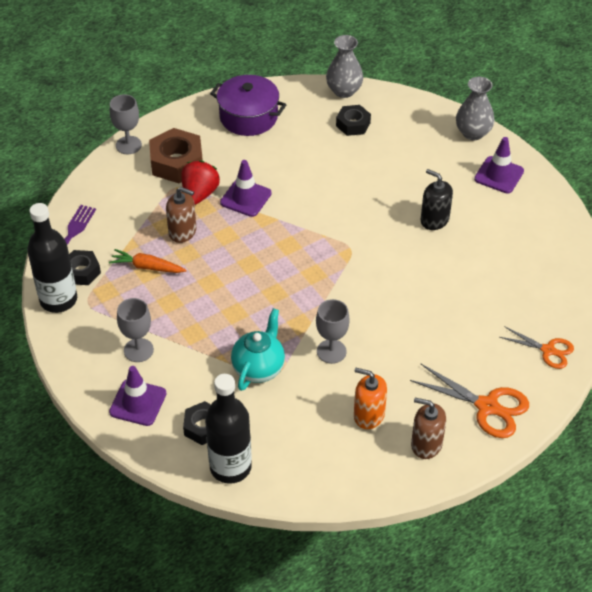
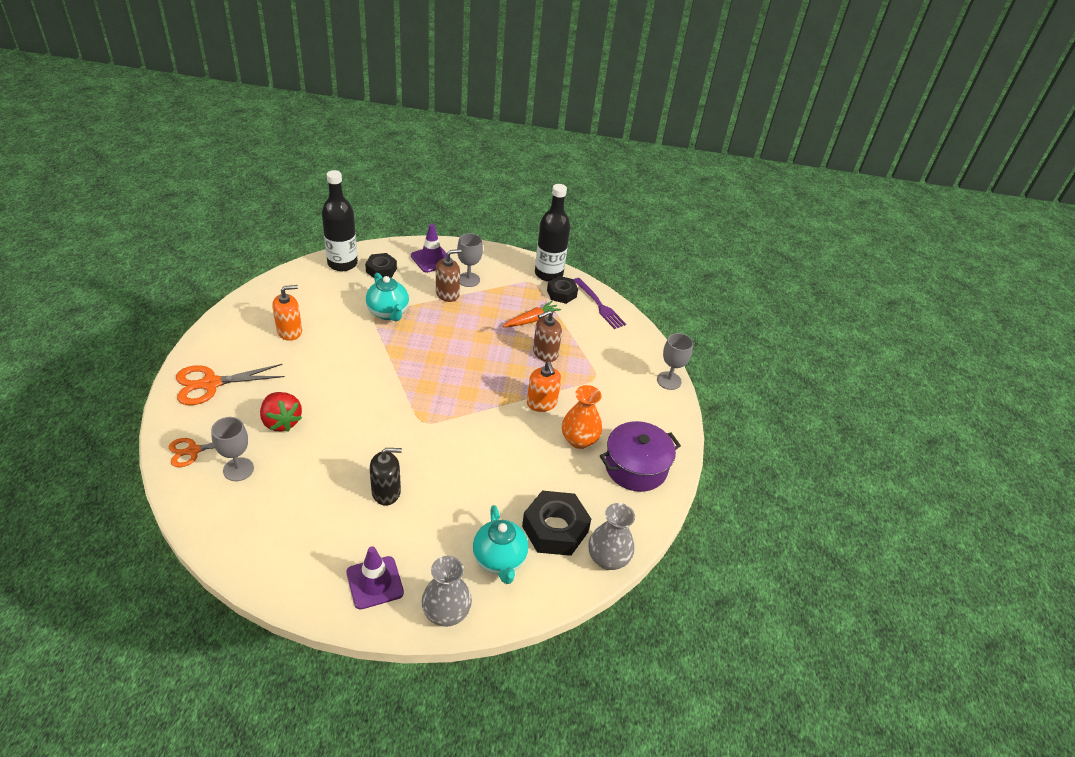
camera: 125 degrees right, 5 degrees down
(177, 162) = (622, 392): brown nut -> none
(199, 194) = (573, 383): red strawberry -> red strawberry (281, 421)
(245, 198) = (542, 403): purple traffic cone -> orange soap dispenser
(259, 157) = (579, 440): none -> orange vase
(331, 351) = (355, 349): grey goblet -> grey goblet (238, 469)
(353, 124) = (555, 529): black nut -> black nut, size x1.63
(409, 134) = (499, 560): none -> turquoise teapot
(426, 444) = (235, 338): brown soap dispenser -> brown soap dispenser (447, 294)

